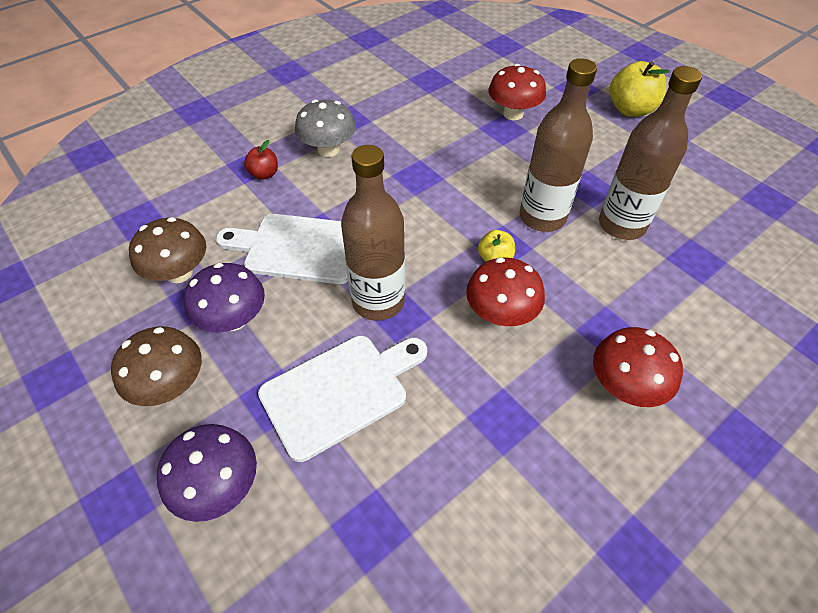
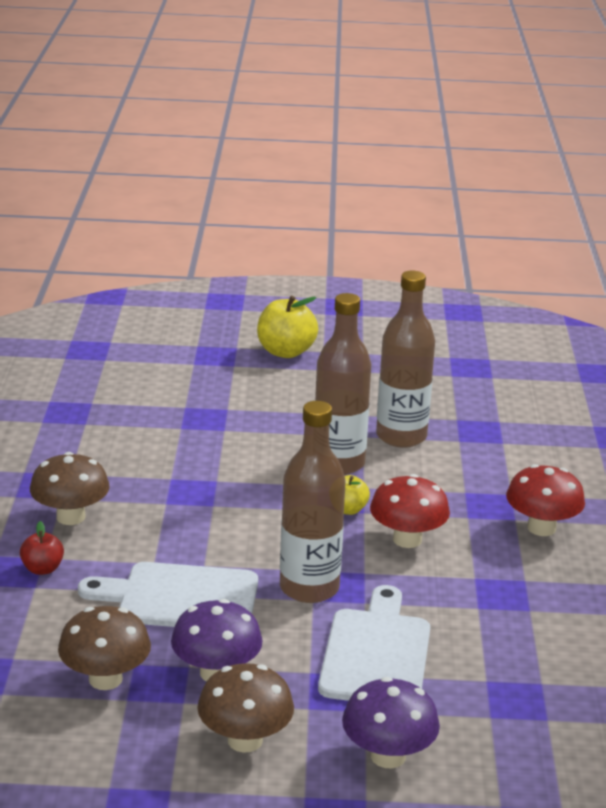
camera: 50 degrees left, 25 degrees down
(298, 248) = (180, 598): white cutting board -> white cutting board turned 45 degrees clockwise
(328, 150) = (71, 517): grey mushroom -> brown mushroom
(513, 114) = (194, 402): red mushroom -> none

